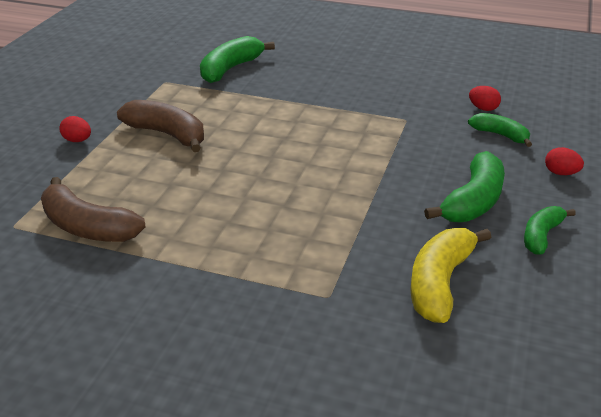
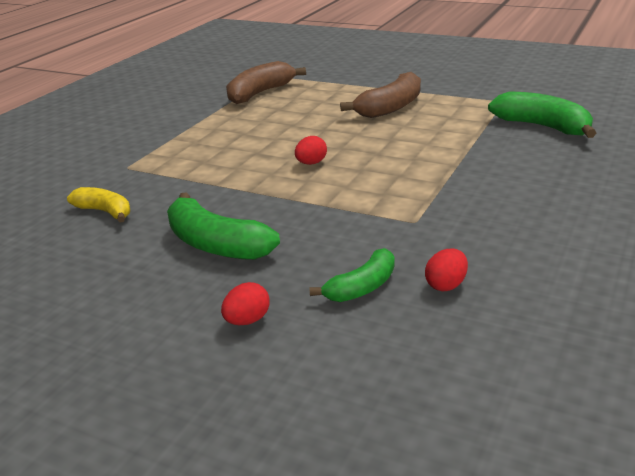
camera: 100 degrees right, 5 degrees down
(77, 140) = (384, 81): red egg -> red egg (311, 163)
(440, 283) = (105, 212): yellow banana -> yellow banana, size x0.62
(541, 236) = (131, 277): green banana -> none

